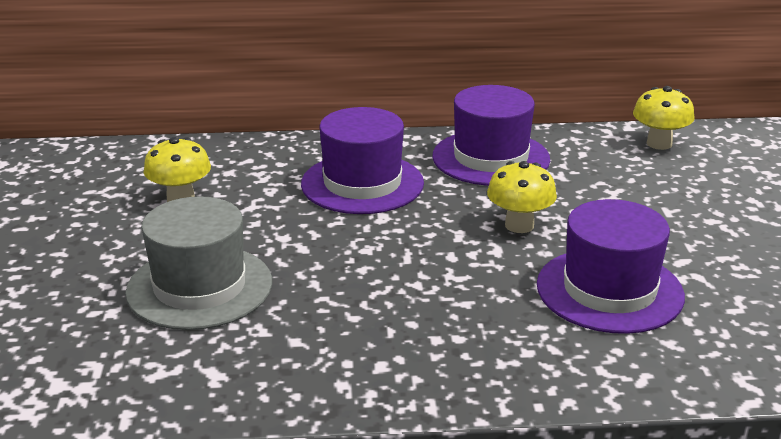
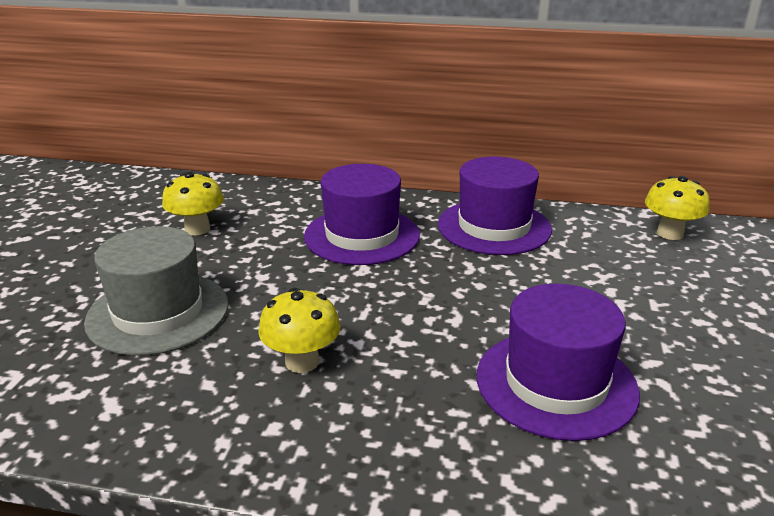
camera: 15 degrees right, 0 degrees up
(519, 225) = (491, 297): yellow mushroom -> yellow mushroom (302, 362)

